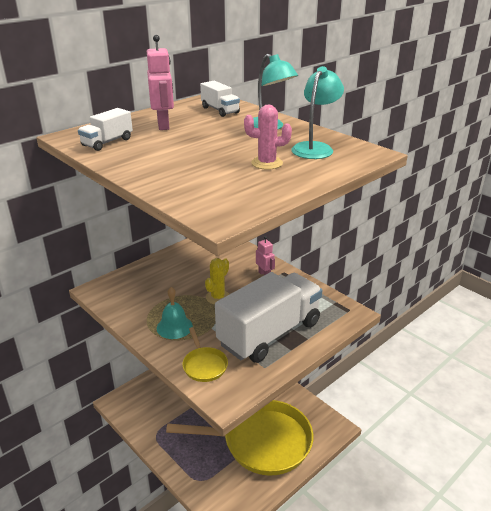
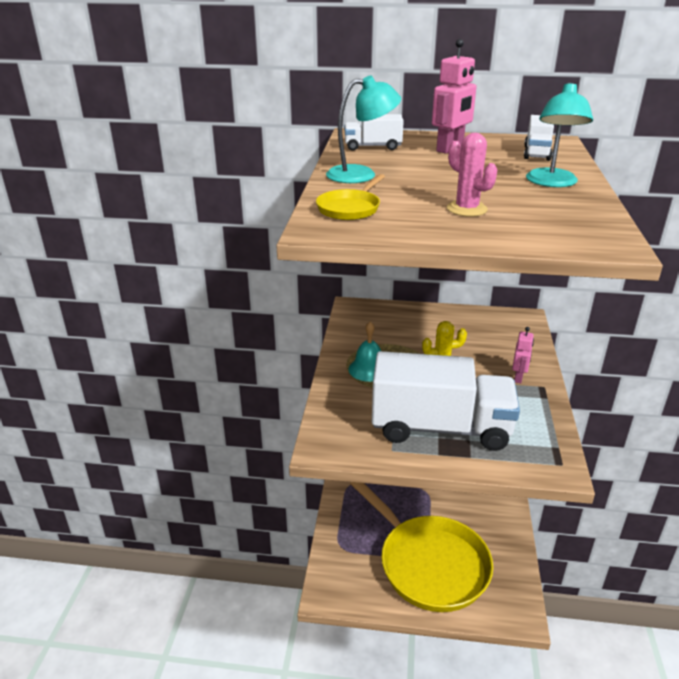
camera: 50 degrees right, 0 degrees up
(204, 365) = (346, 412): yellow pan -> yellow pan (350, 208)
(315, 148) = (555, 216): turquoise lamp -> turquoise lamp (361, 174)

